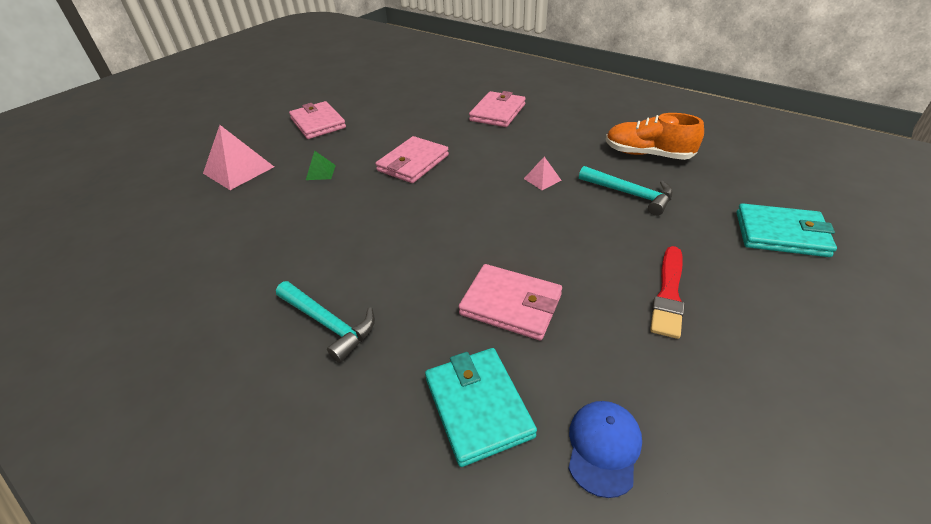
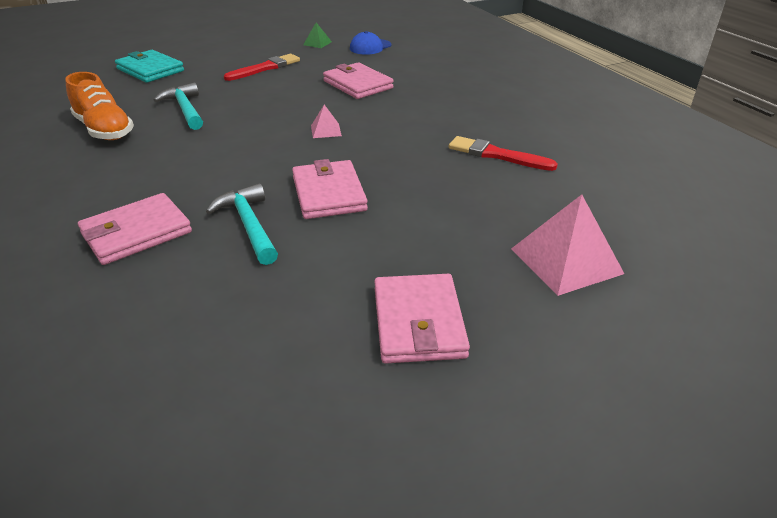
camera: 155 degrees left, 5 degrees down
(293, 241) = (497, 155): none -> red brush
(320, 172) = (447, 218): green pyramid -> green pyramid (317, 43)
(329, 324) = (479, 103): turquoise hammer -> turquoise hammer (249, 225)
(413, 163) = (328, 194): pink wallet -> pink wallet turned 75 degrees counterclockwise
(478, 407) = (413, 64): turquoise wallet -> none
(542, 179) = (228, 138): pink pyramid -> pink pyramid (326, 130)

